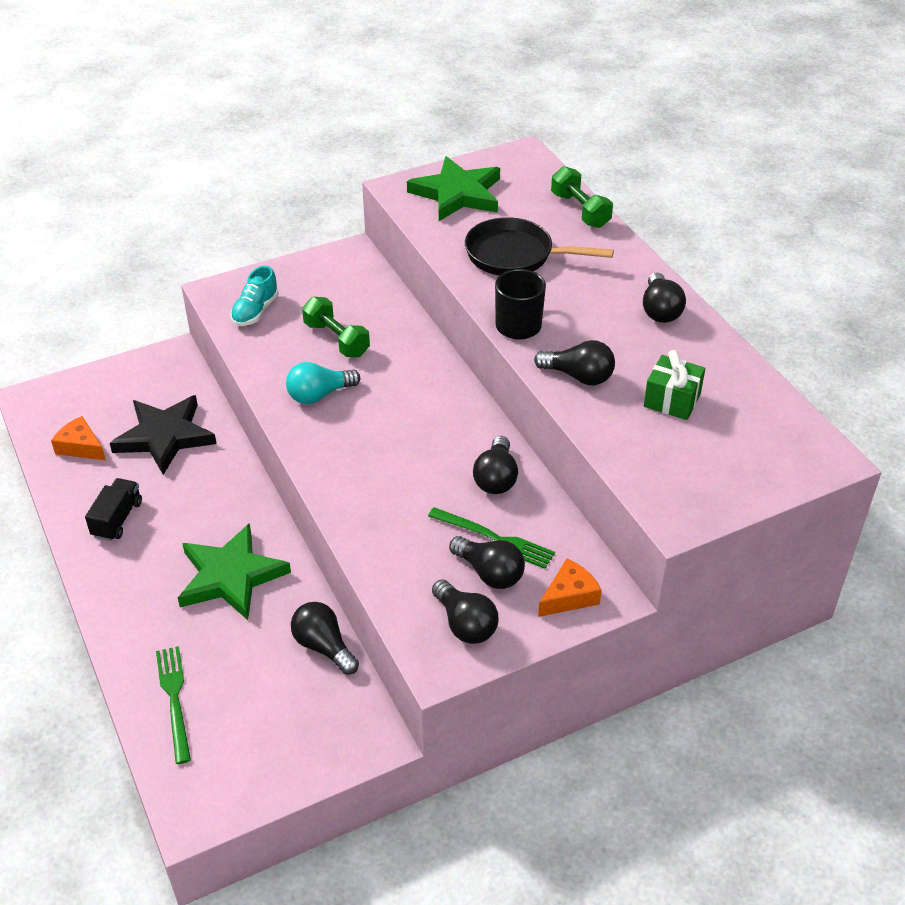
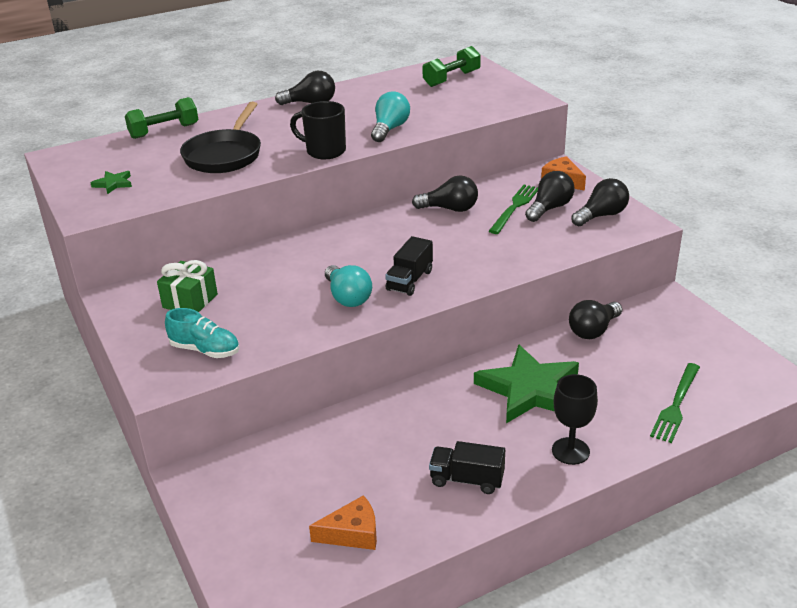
camera: 90 degrees left, 10 degrees down
(81, 447) = (352, 533): orange cheese -> orange cheese turned 135 degrees counterclockwise
(131, 597) = (570, 451): none -> black goblet
(164, 436) = (337, 463): black star -> none
(174, 699) = (676, 404): green fork -> green fork turned 45 degrees counterclockwise
(336, 339) = (263, 294): green dumbbell -> green dumbbell (451, 79)
(341, 439) = (409, 280): none -> black truck
(457, 194) = (113, 184): green star -> green star, size x0.42
(578, 376) = (390, 129): black light bulb -> turquoise light bulb
(672, 400) = (415, 100): green gift -> green gift (190, 301)

